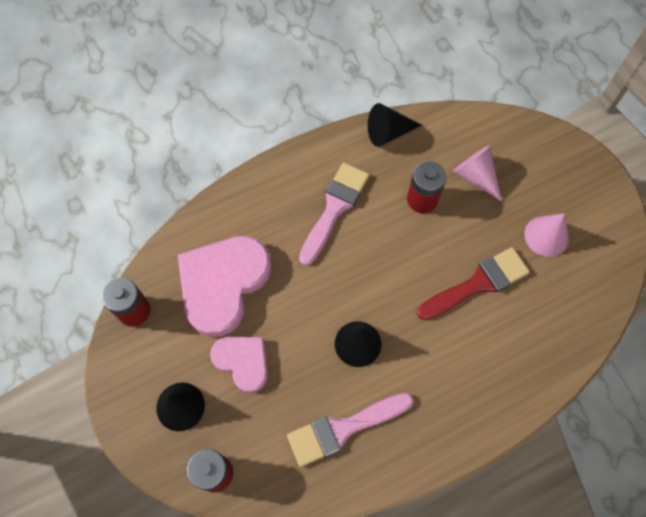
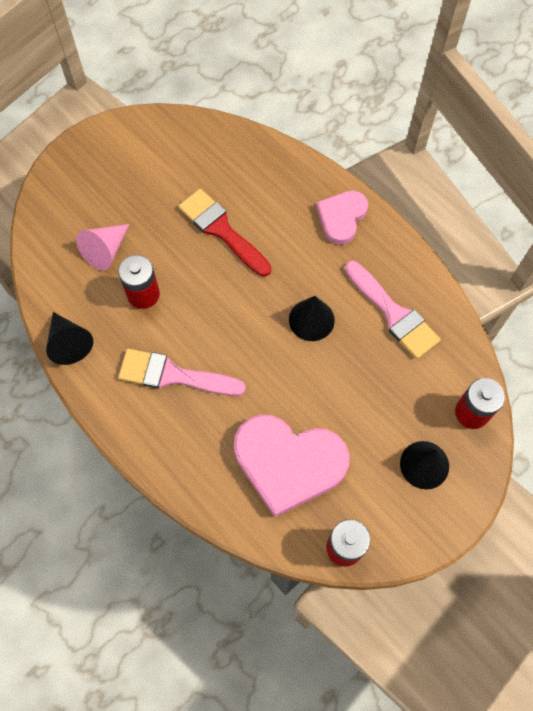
camera: 105 degrees left, 0 degrees up
(242, 362) = (362, 419): pink heart -> pink heart (341, 218)
(546, 236) = (157, 182): pink cone -> none

